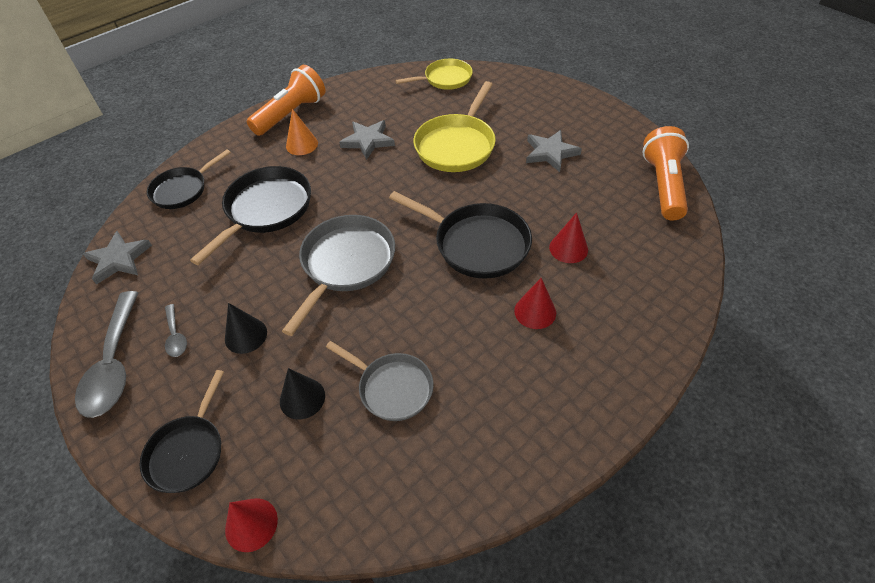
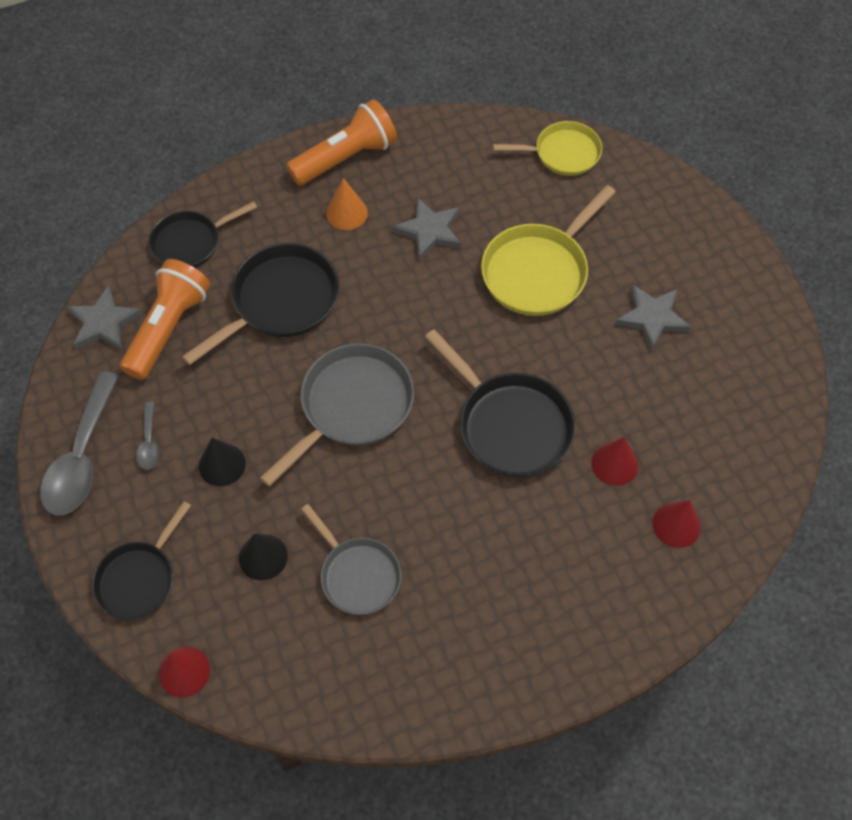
camera: 15 degrees right, 10 degrees up
(535, 311) = (542, 533): red cone -> red cone (676, 525)
(663, 185) = (772, 410): orange flashlight -> orange flashlight (168, 328)

